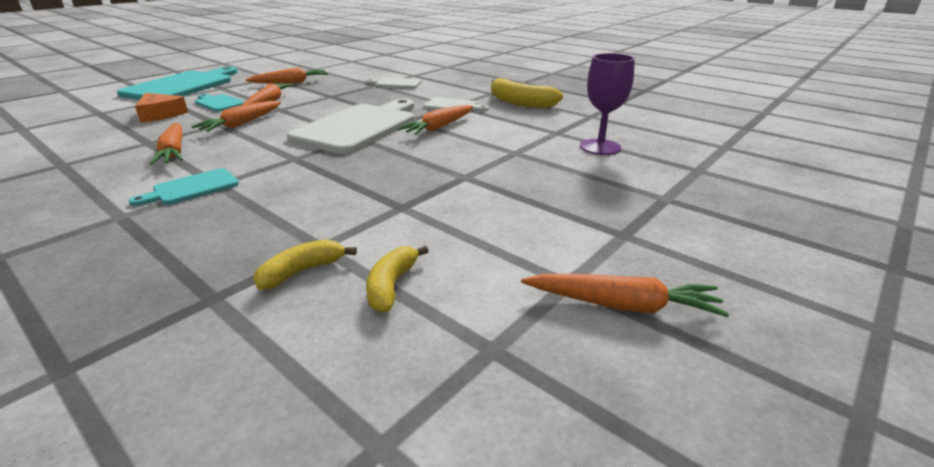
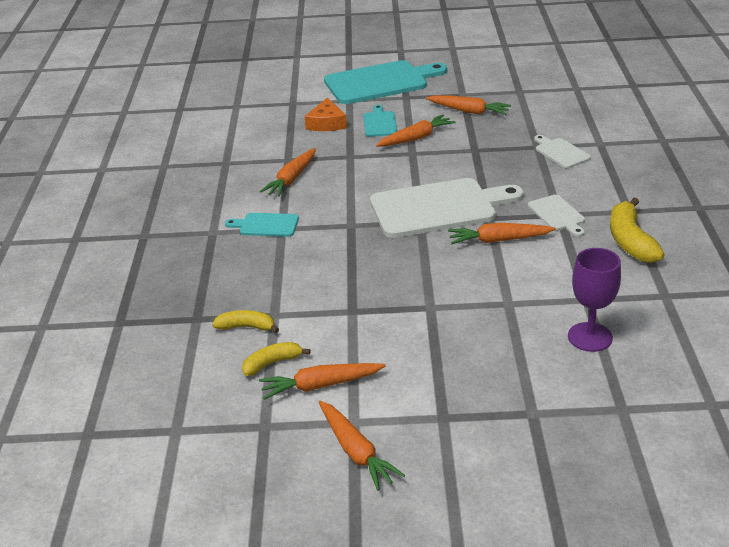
camera: 50 degrees right, 5 degrees up
(242, 124) = (364, 162): orange carrot -> orange carrot (320, 385)

